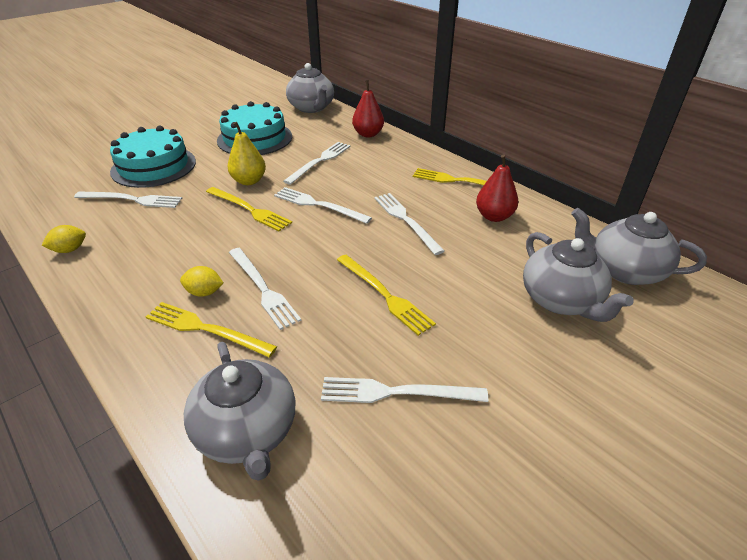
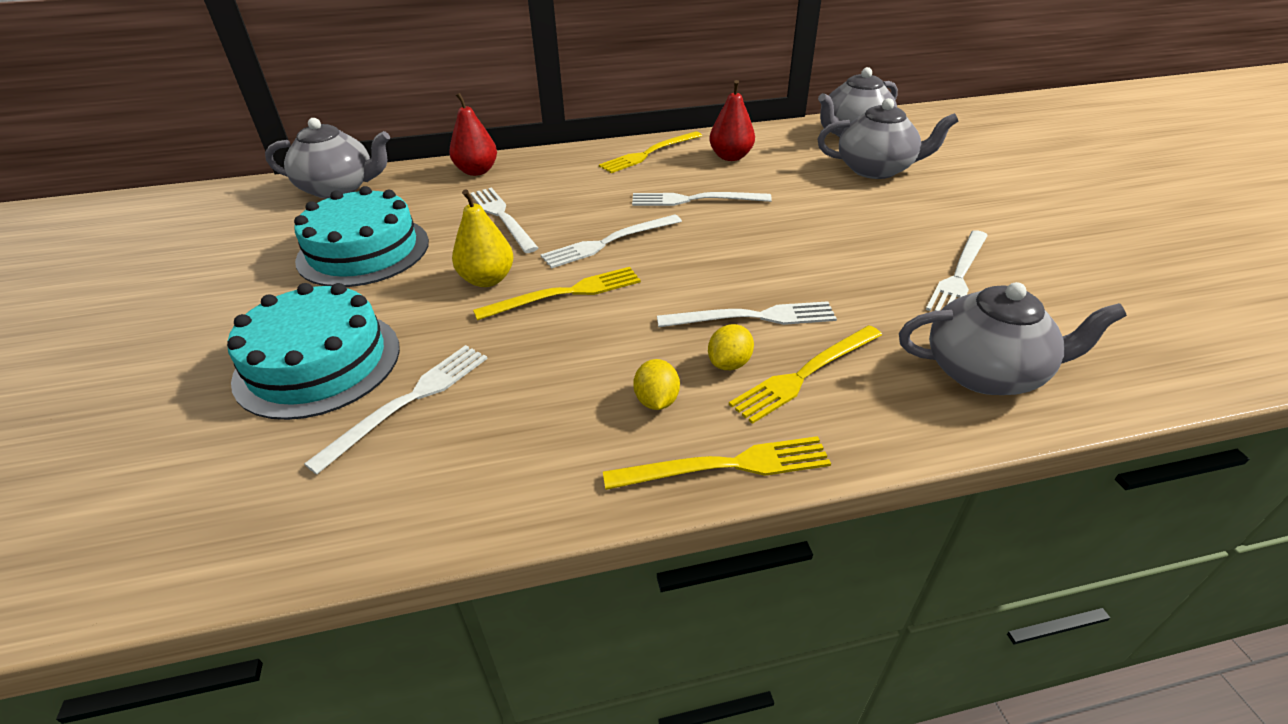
camera: 60 degrees left, 0 degrees up
(70, 250) = (502, 494): yellow lemon -> yellow lemon (656, 401)
(385, 295) = (816, 245): yellow fork -> yellow fork (726, 465)

